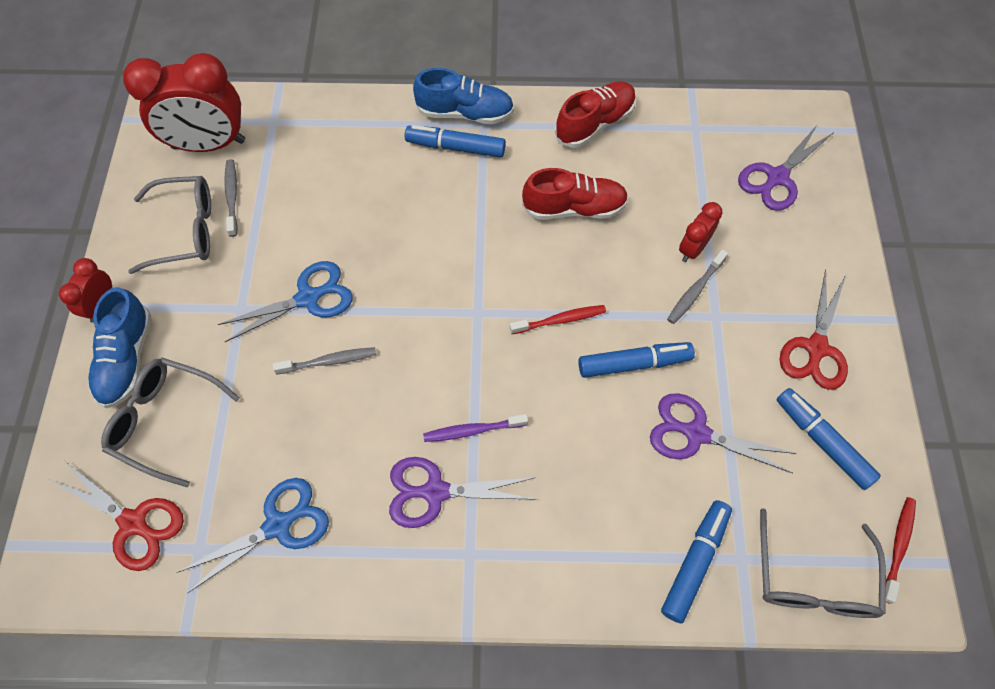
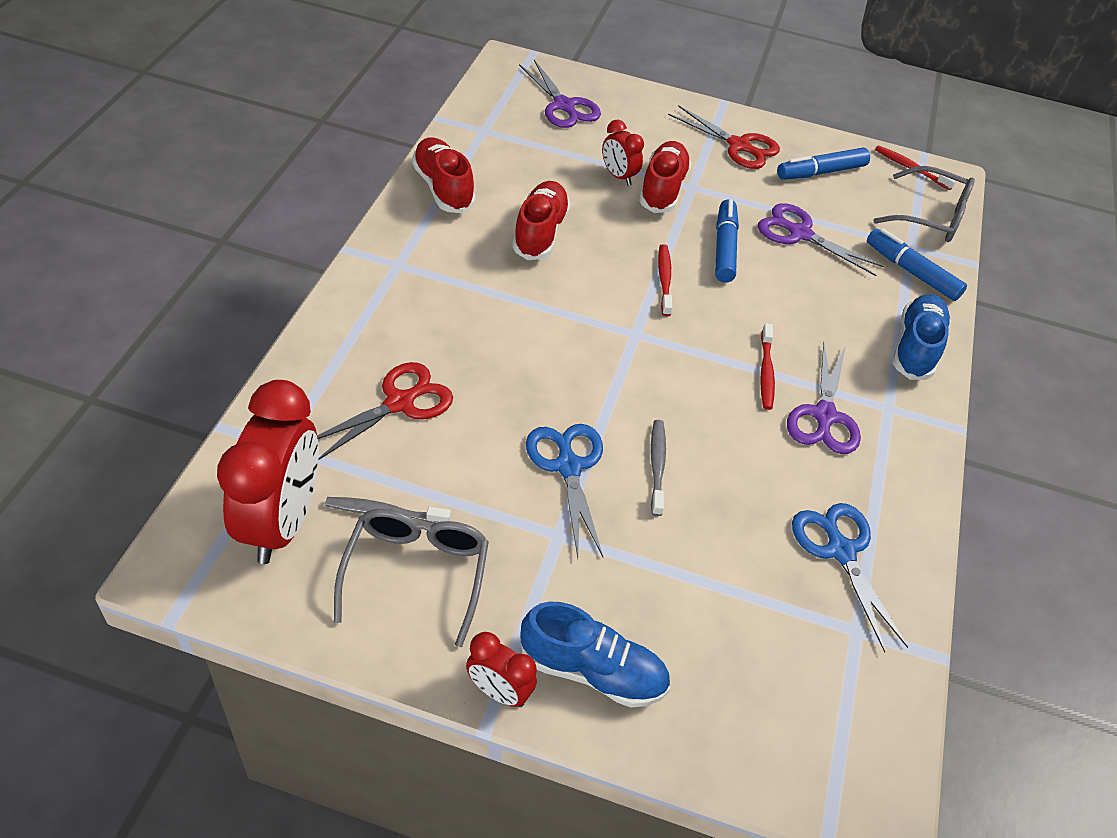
camera: 80 degrees left, 15 degrees down
(133, 523) = (817, 693): red scissors -> red scissors (399, 403)
(165, 421) = (692, 640): grey glasses -> none
(456, 147) = (417, 293): blue marker -> none
(465, 113) = (373, 274): blue shoe -> blue shoe (915, 348)
(473, 430) = (766, 372): purple toothbrush -> red toothbrush
(695, 291) = (662, 189): grey toothbrush -> red shoe
(696, 433) = (800, 234): purple scissors -> purple scissors turned 90 degrees clockwise

